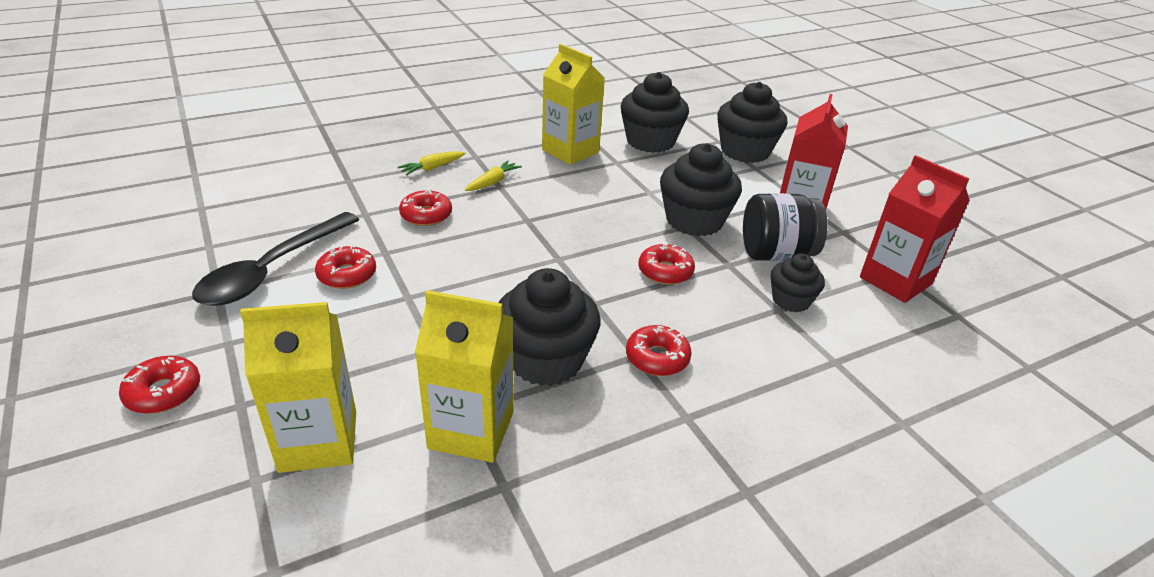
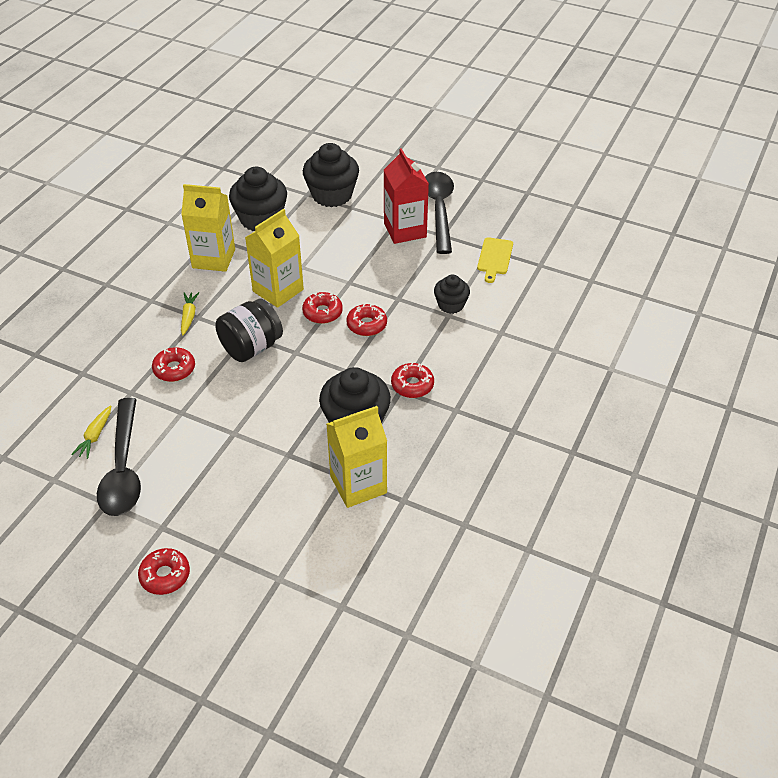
camera: 35 degrees left, 10 degrees up
(318, 441) = (287, 541): yellow carton -> yellow carton (278, 290)
(347, 275) = (177, 442): red donut -> red donut (322, 312)
(432, 168) = (131, 328): yellow carrot -> yellow carrot (95, 436)
(694, 220) = (350, 275): black cupcake -> none
(776, 254) = (418, 275): black jar -> black jar (251, 347)
(860, 208) = (439, 209): none -> black spoon
(895, 280) = (494, 258): red carton -> yellow cutting board

